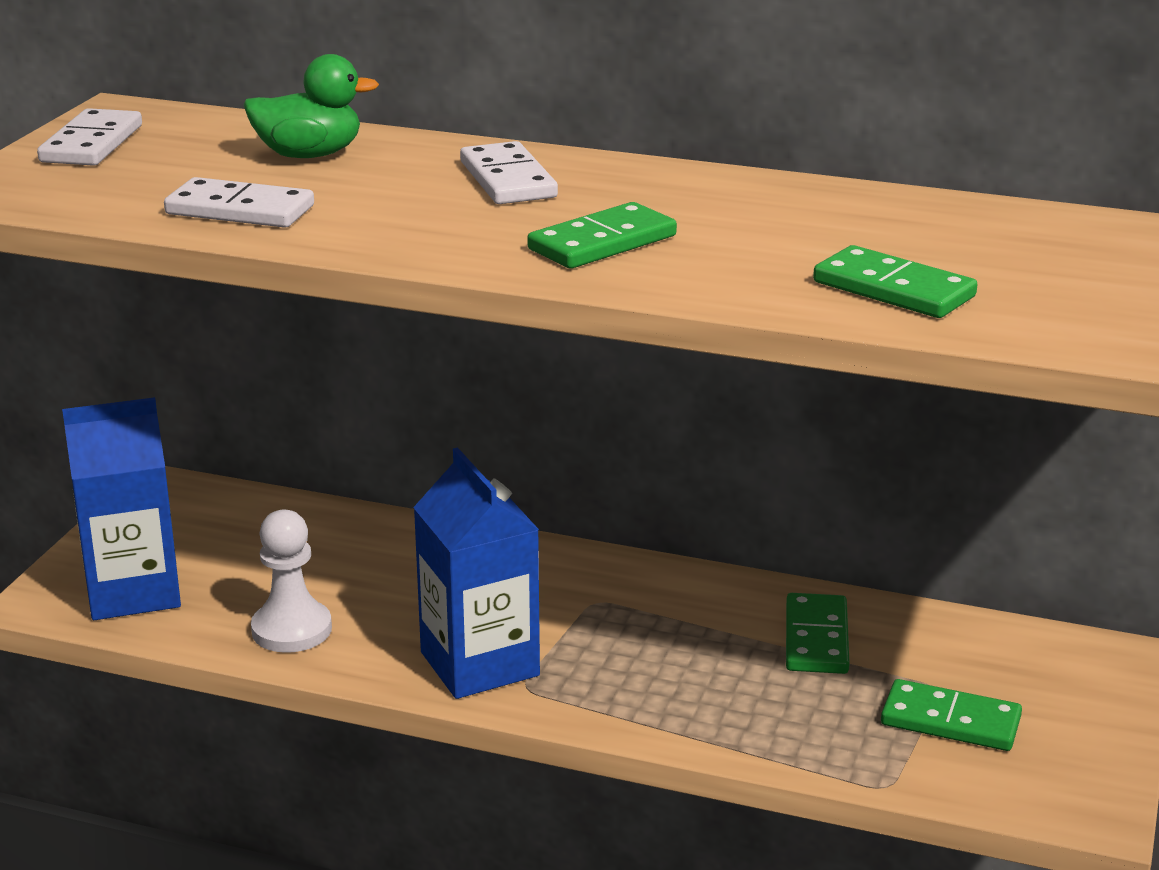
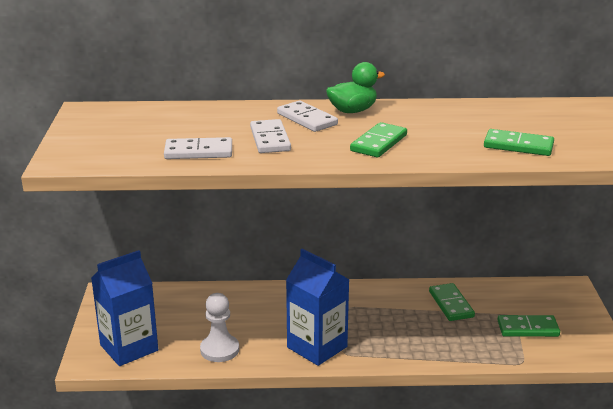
camera: 20 degrees left, 0 degrees up
(91, 144) = (89, 129): white domino -> white domino (270, 139)
(309, 155) = (203, 120): green duck -> green duck (352, 111)

